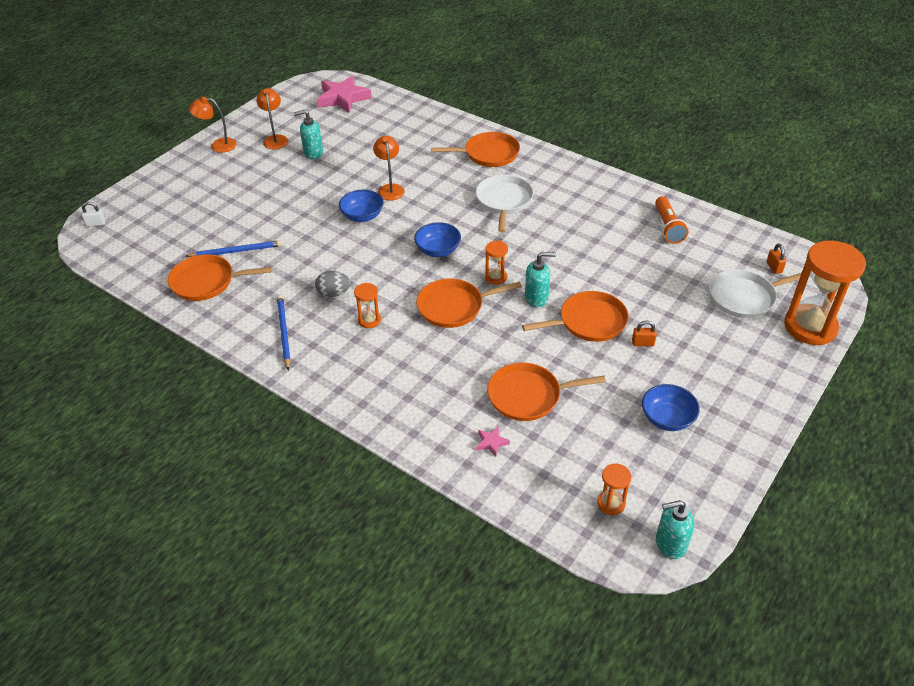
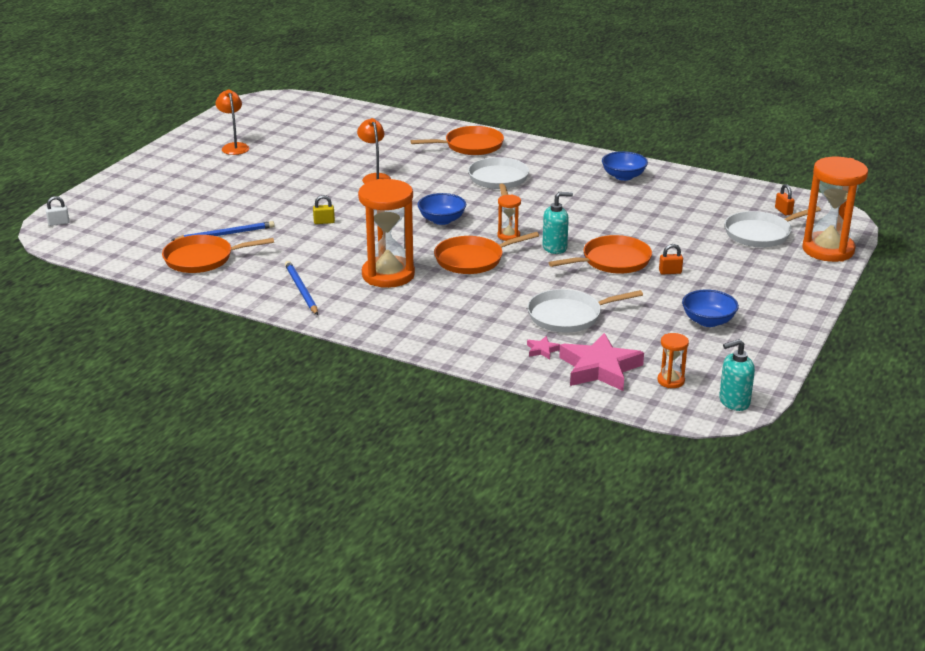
camera: 10 degrees left, 15 degrees down
(218, 145) = (171, 155): orange lamp -> none
(313, 153) = (280, 155): turquoise soap dispenser -> none
(329, 243) = (324, 222): none -> yellow padlock
(334, 293) = (343, 258): grey egg -> none
(343, 98) = (297, 111): pink star -> pink star (600, 368)
(362, 216) = (352, 200): blue bowl -> blue bowl (623, 176)
(369, 320) = (388, 275): orange hourglass -> orange hourglass, size x2.20
(528, 396) = (568, 316): orange pan -> white pan
(668, 227) = (671, 189): orange flashlight -> none

